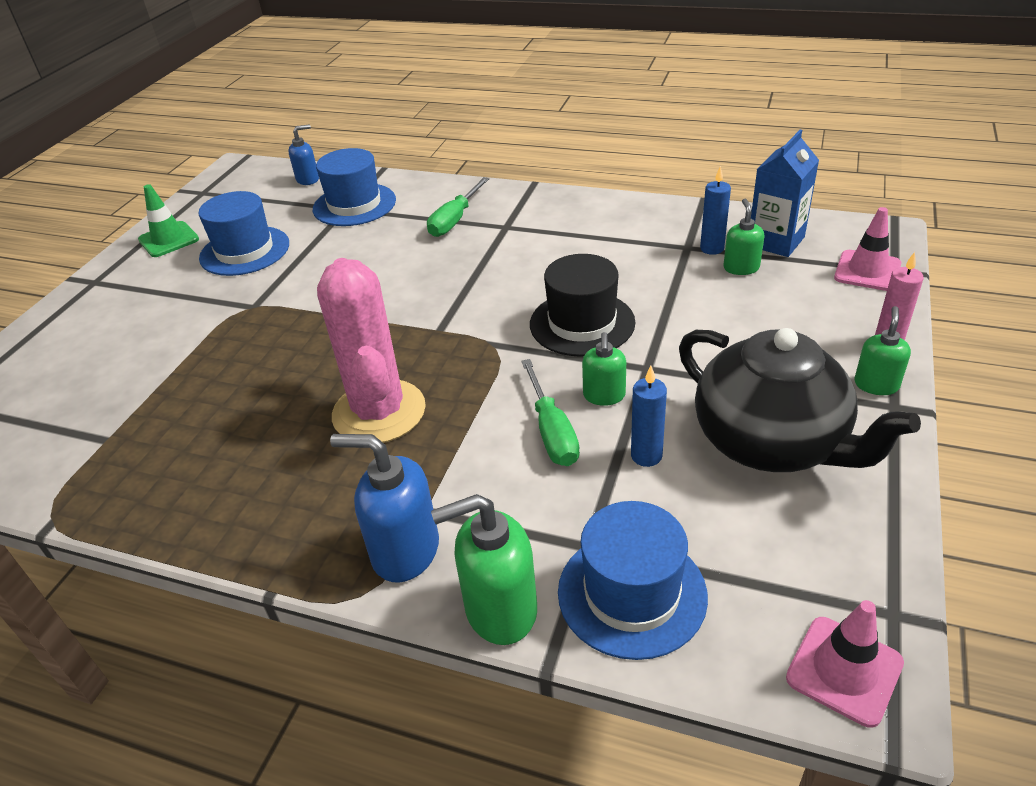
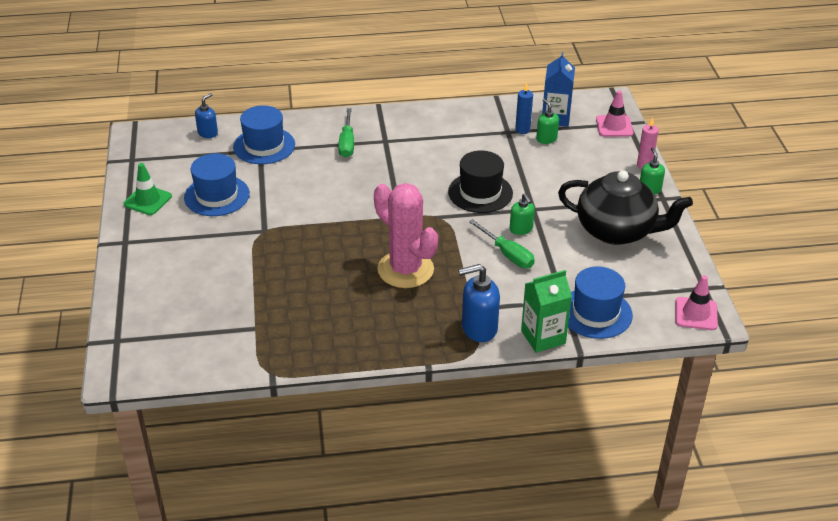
camera: 30 degrees left, 0 degrees up
(500, 610) = (543, 337): green soap dispenser -> green carton
(646, 456) = (562, 253): blue candle -> none

